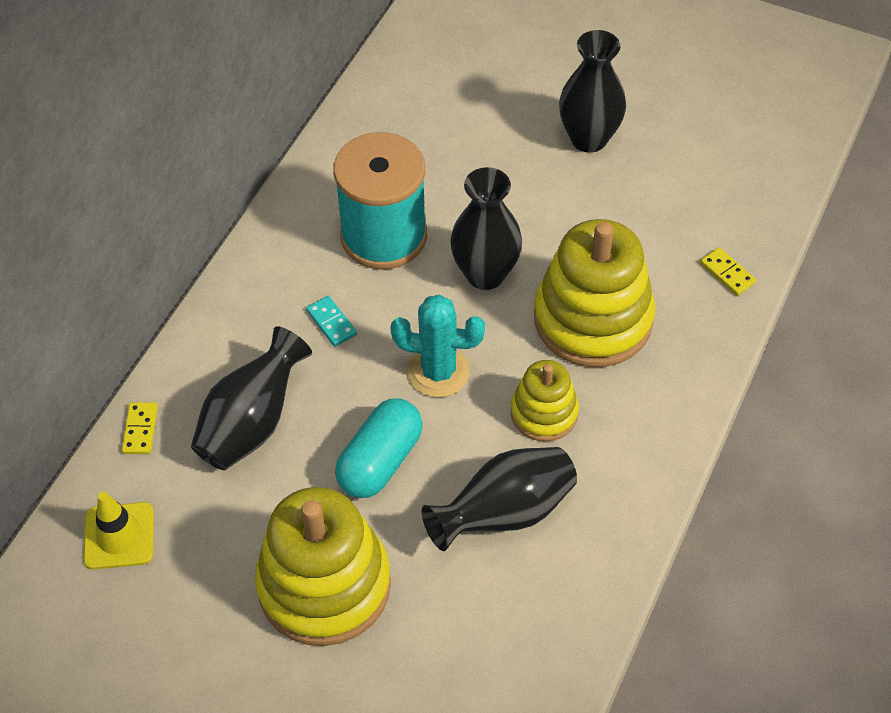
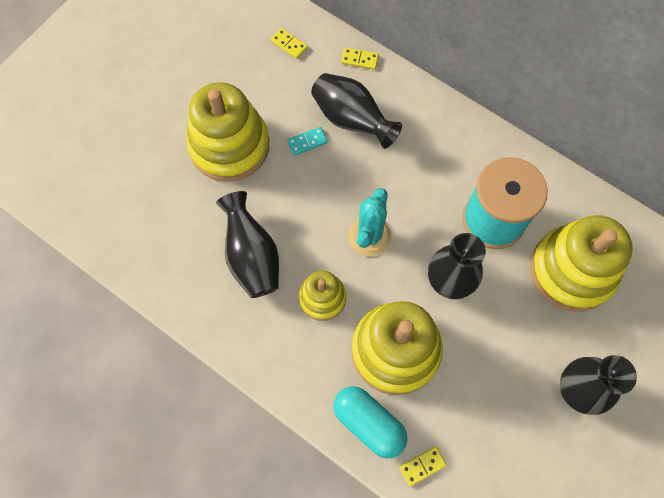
camera: 100 degrees right, 15 degrees up
(119, 536) = (289, 44): yellow traffic cone -> yellow domino
(331, 323) = (422, 175): turquoise domino -> turquoise domino (307, 142)
(380, 461) = (307, 189): turquoise capsule -> turquoise capsule (369, 423)
(437, 152) = (572, 270): none -> yellow stacking toy

